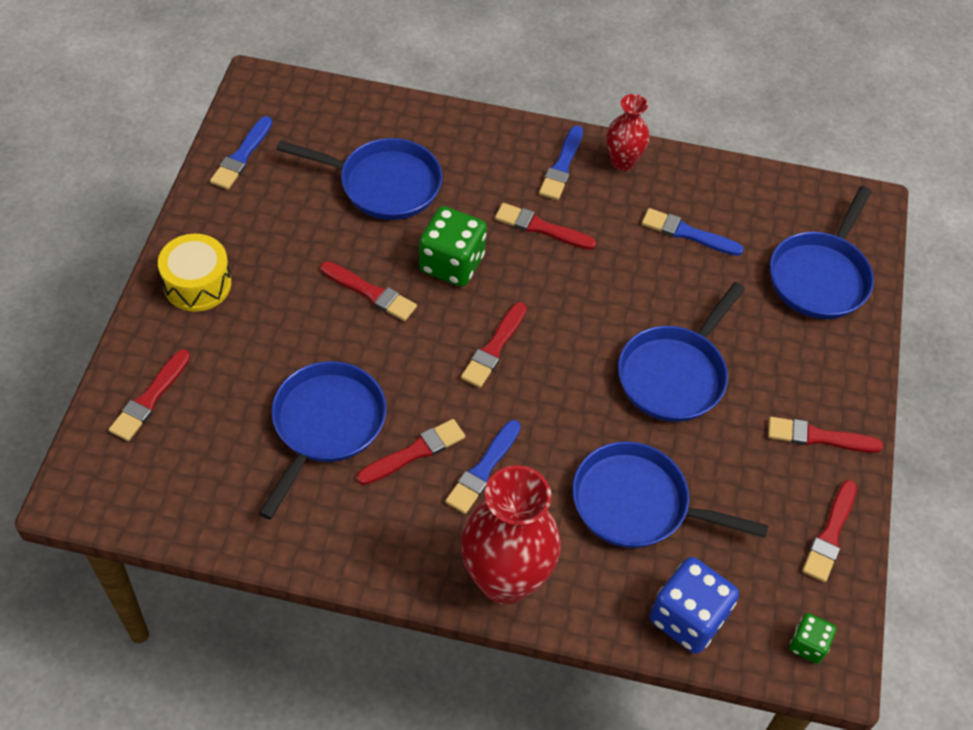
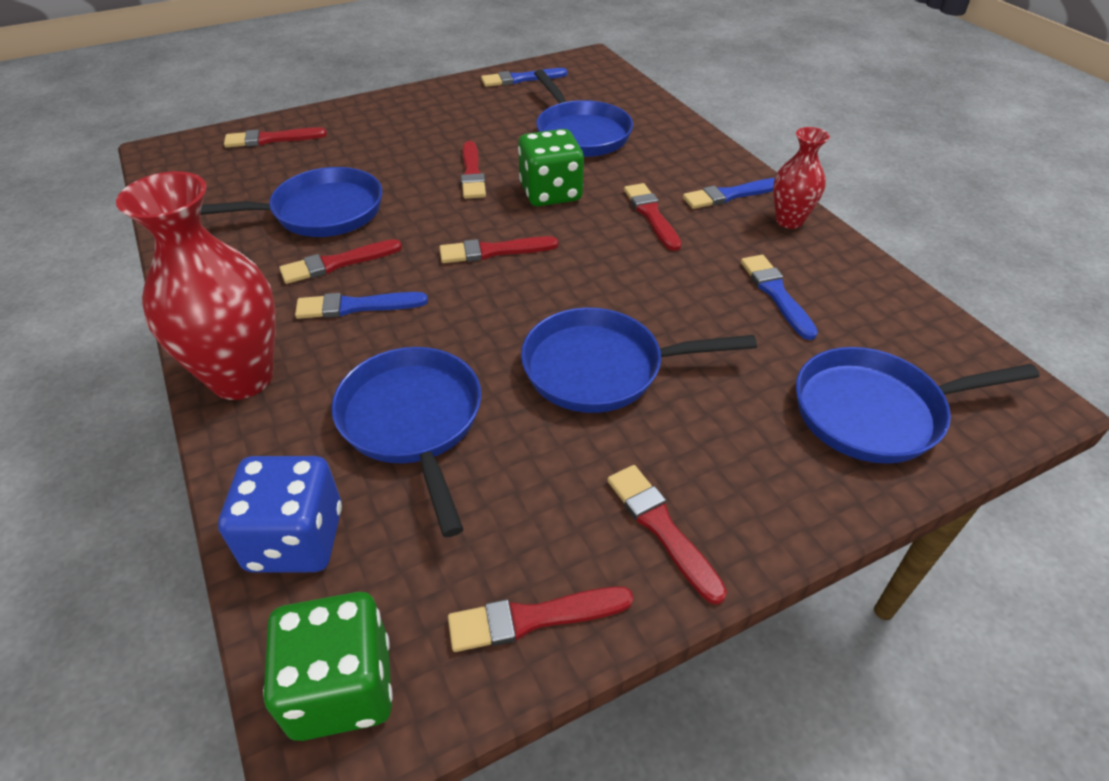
camera: 55 degrees right, 10 degrees down
(197, 284) = (390, 112): yellow drum -> none
(414, 452) = (337, 263): red brush -> red brush turned 135 degrees clockwise
(808, 645) = (341, 687): green dice -> green dice, size x1.86

